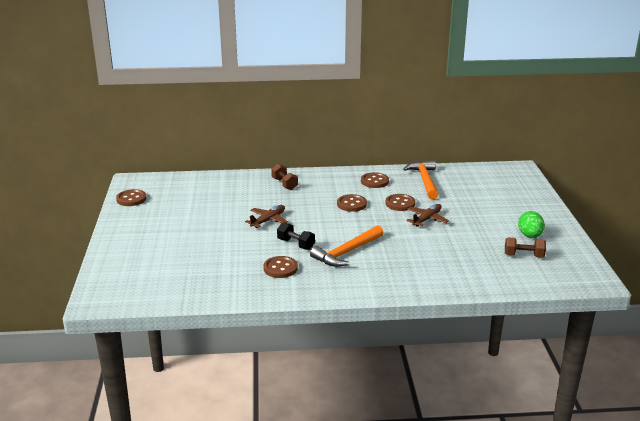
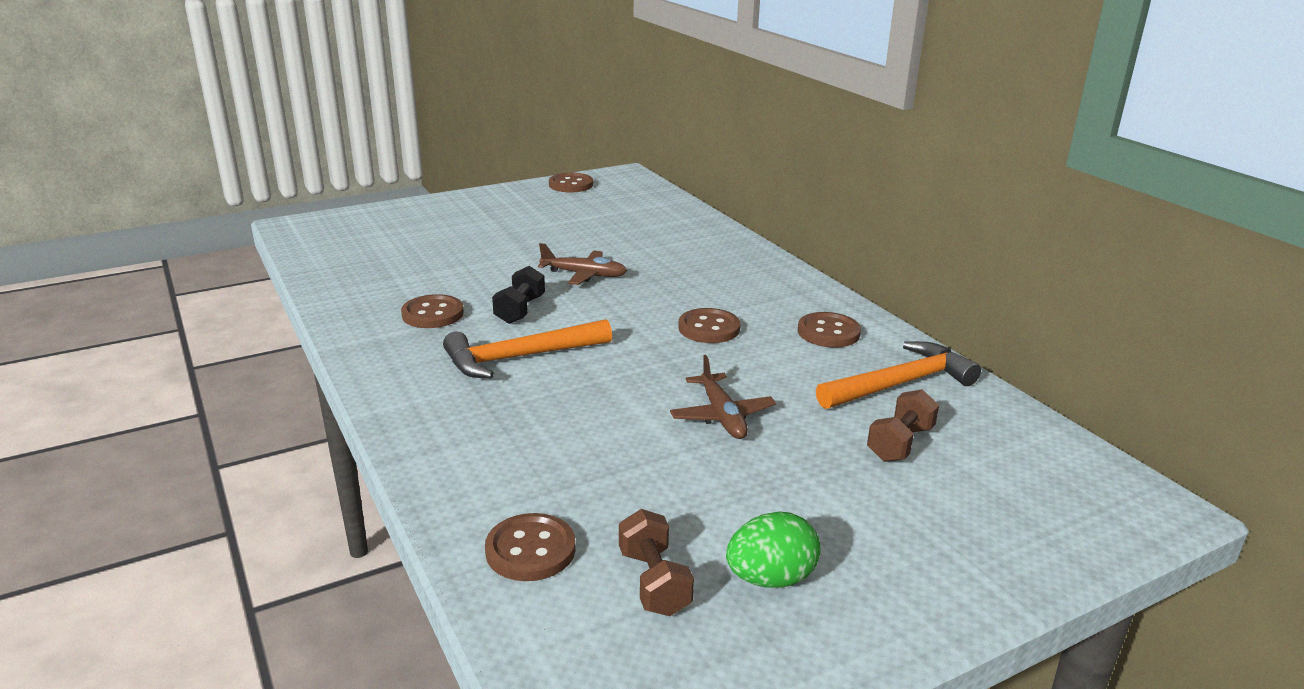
camera: 65 degrees right, 0 degrees up
(284, 184) = (723, 261): brown dumbbell -> brown dumbbell (900, 443)
(347, 252) = (520, 357): orange hammer -> orange hammer turned 45 degrees counterclockwise
(400, 203) = (762, 374): brown button -> brown button (530, 550)
(427, 219) = (722, 415): brown plane -> brown plane turned 60 degrees clockwise

